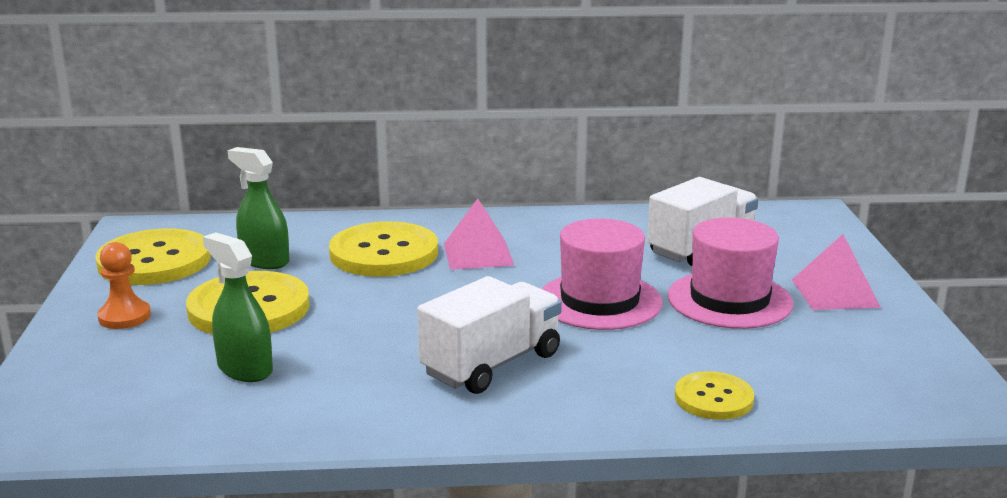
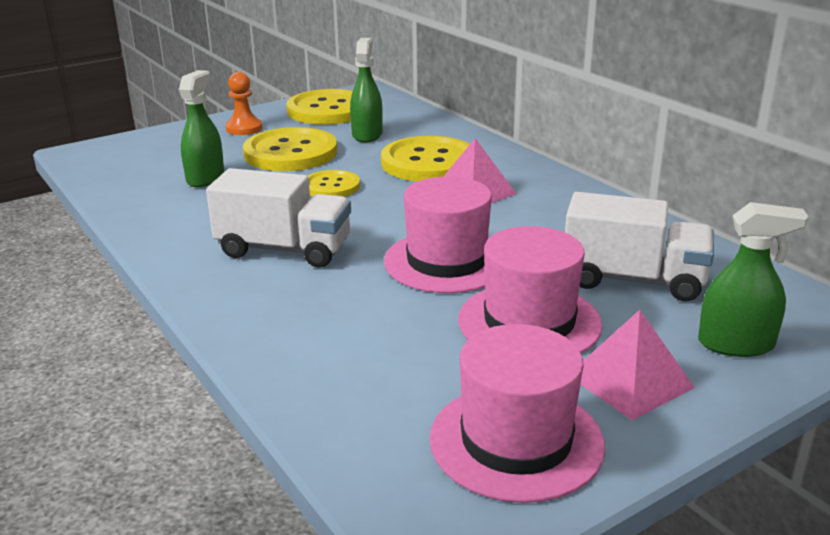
camera: 60 degrees right, 5 degrees up
(713, 398) = (309, 359): yellow button -> yellow button (331, 186)
(815, 249) = (736, 344): none -> green spray bottle
(882, 350) = (516, 441): none -> pink hat

